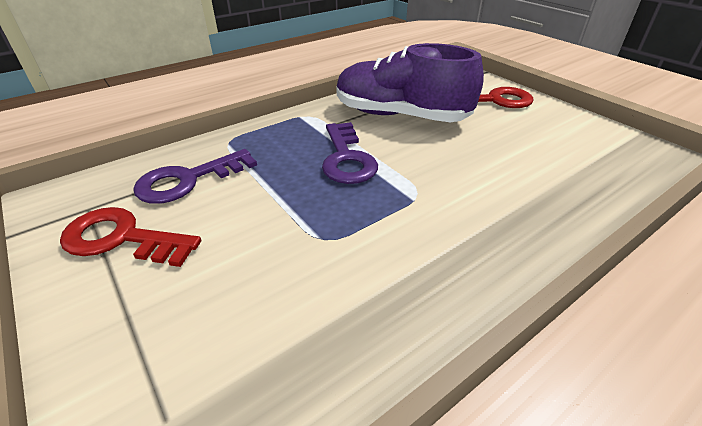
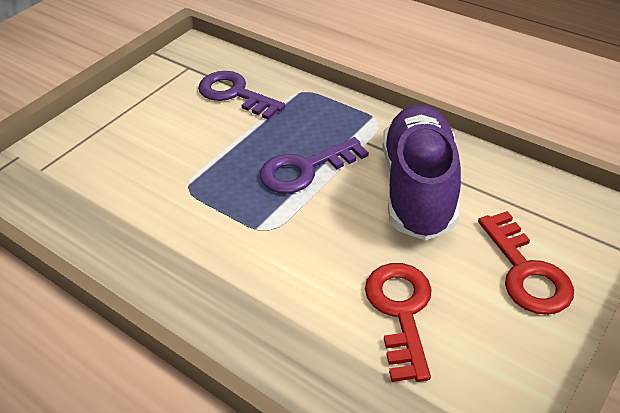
camera: 75 degrees right, 5 degrees up
(122, 238) = (162, 95): red key -> red key (401, 311)

